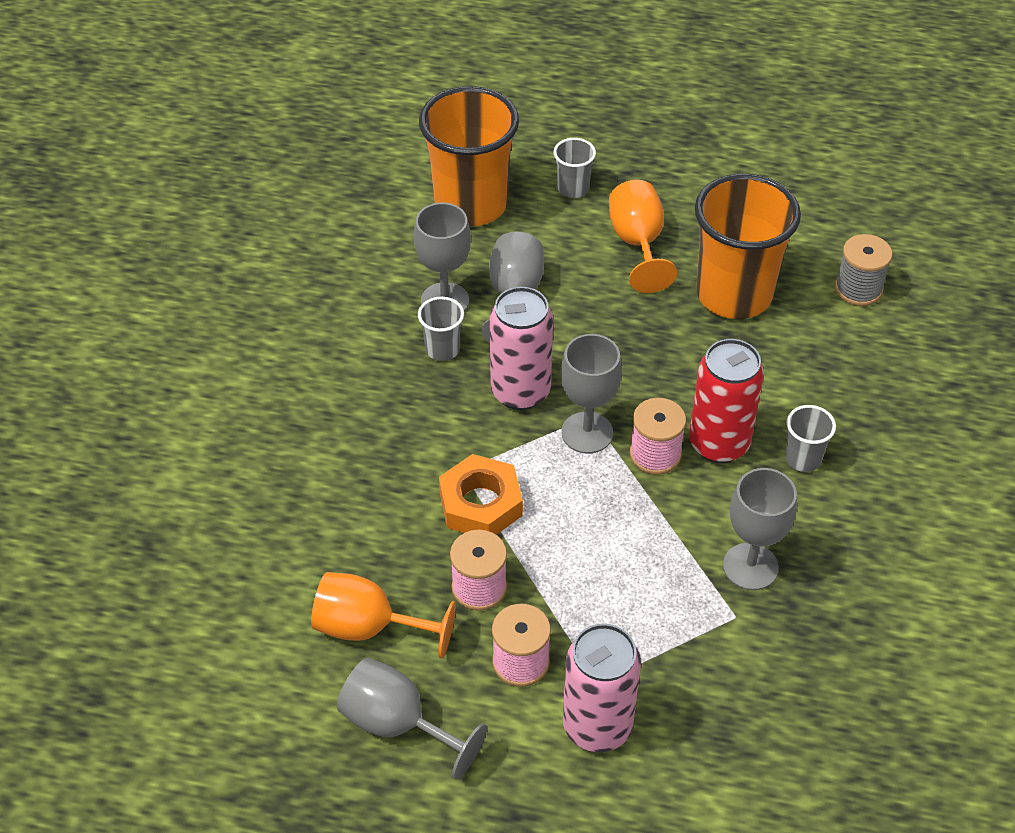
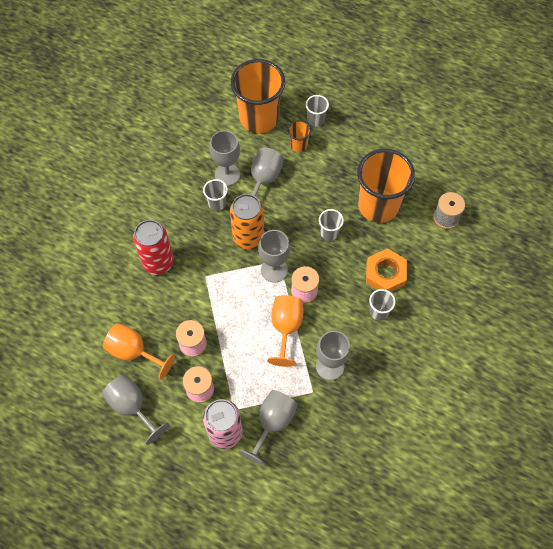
camera: 15 degrees right, 15 degrees up
(480, 504) = (208, 297): orange nut -> orange nut (385, 274)
(520, 392) = (248, 238): pink can -> orange can
(557, 231) = (298, 145): none -> orange cup
(638, 244) = (338, 162): orange goblet -> orange goblet (286, 328)
(664, 354) = (329, 233): none -> grey cup
(681, 688) = (272, 423): none -> grey goblet
(718, 444) = (338, 292): red can -> red can (158, 262)

